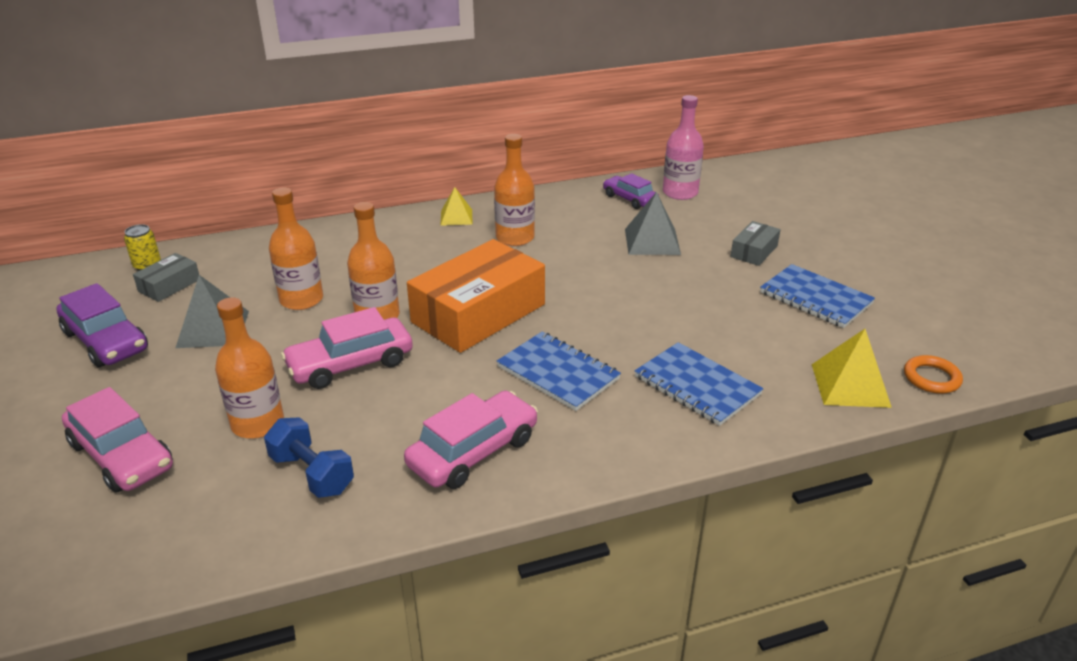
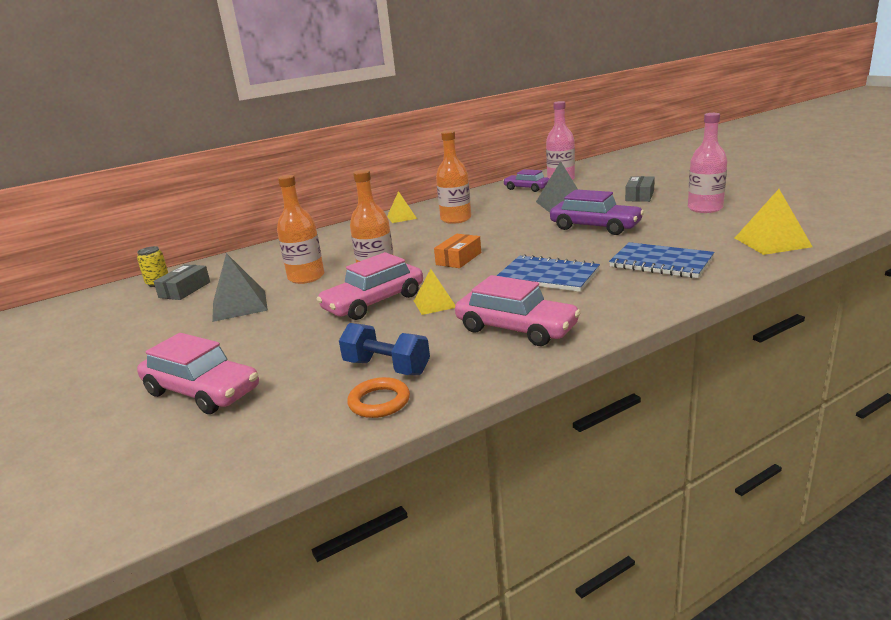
camera: 10 degrees left, 10 degrees down
(106, 341) = (145, 329): purple car -> purple car (595, 227)
(257, 423) = (316, 349): orange bottle -> none
(411, 385) = (434, 304): none -> yellow pyramid
(473, 452) = (516, 328): pink car -> pink car turned 90 degrees clockwise
(478, 313) = (459, 258): orange box -> orange box, size x0.46
(815, 298) = (705, 208): blue notebook -> pink bottle
(931, 378) = (825, 229): orange ring -> orange ring (379, 402)

